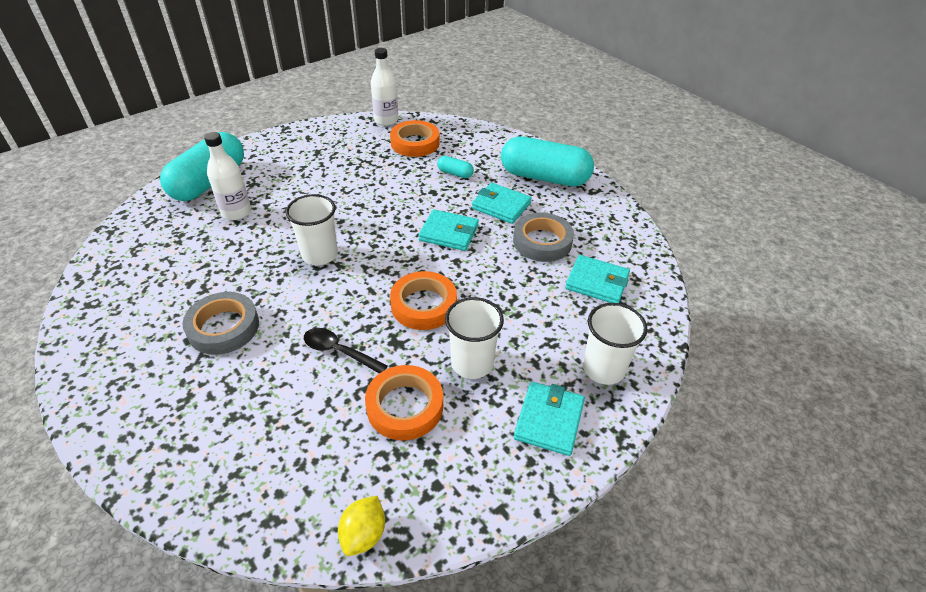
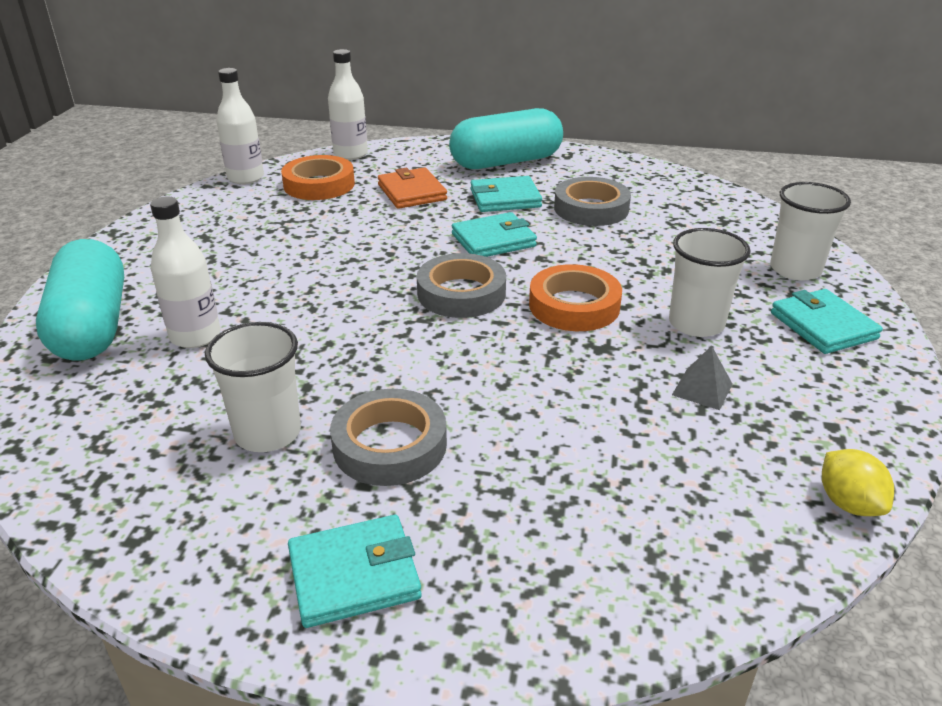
camera: 40 degrees left, 10 degrees down
(320, 254) = (385, 322): white cup -> white cup (268, 433)
(339, 351) = (562, 387): black spoon -> none
(379, 259) = (461, 293): none -> grey tape
(405, 406) = (702, 389): orange tape -> grey pyramid
(455, 173) = (412, 192): turquoise capsule -> orange wallet
(462, 128) = (350, 154): none -> white bottle
(597, 282) = (686, 216): turquoise wallet -> turquoise wallet (354, 575)

